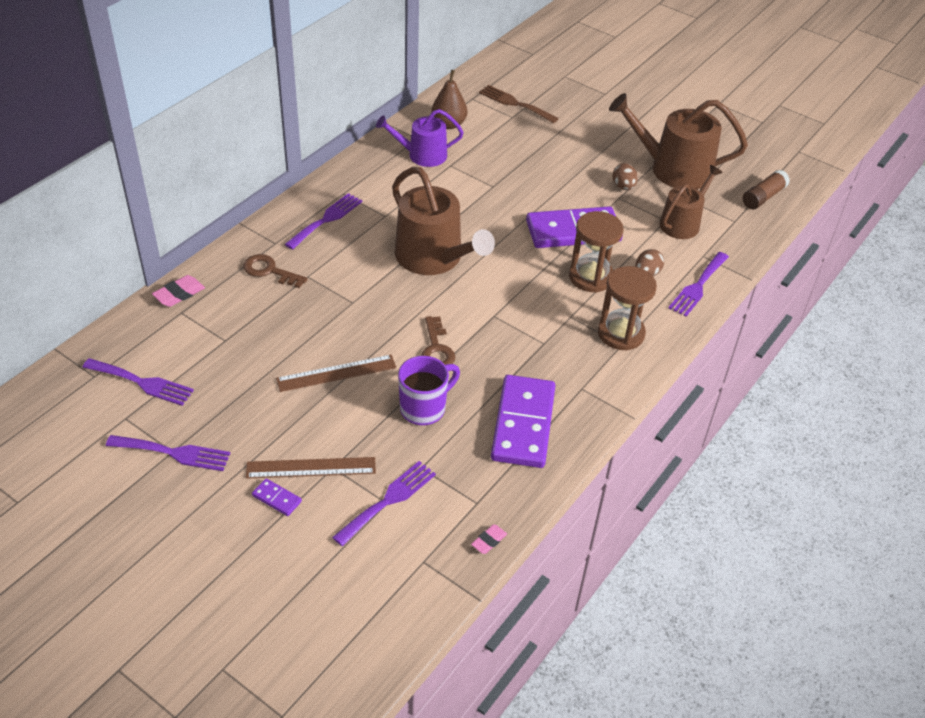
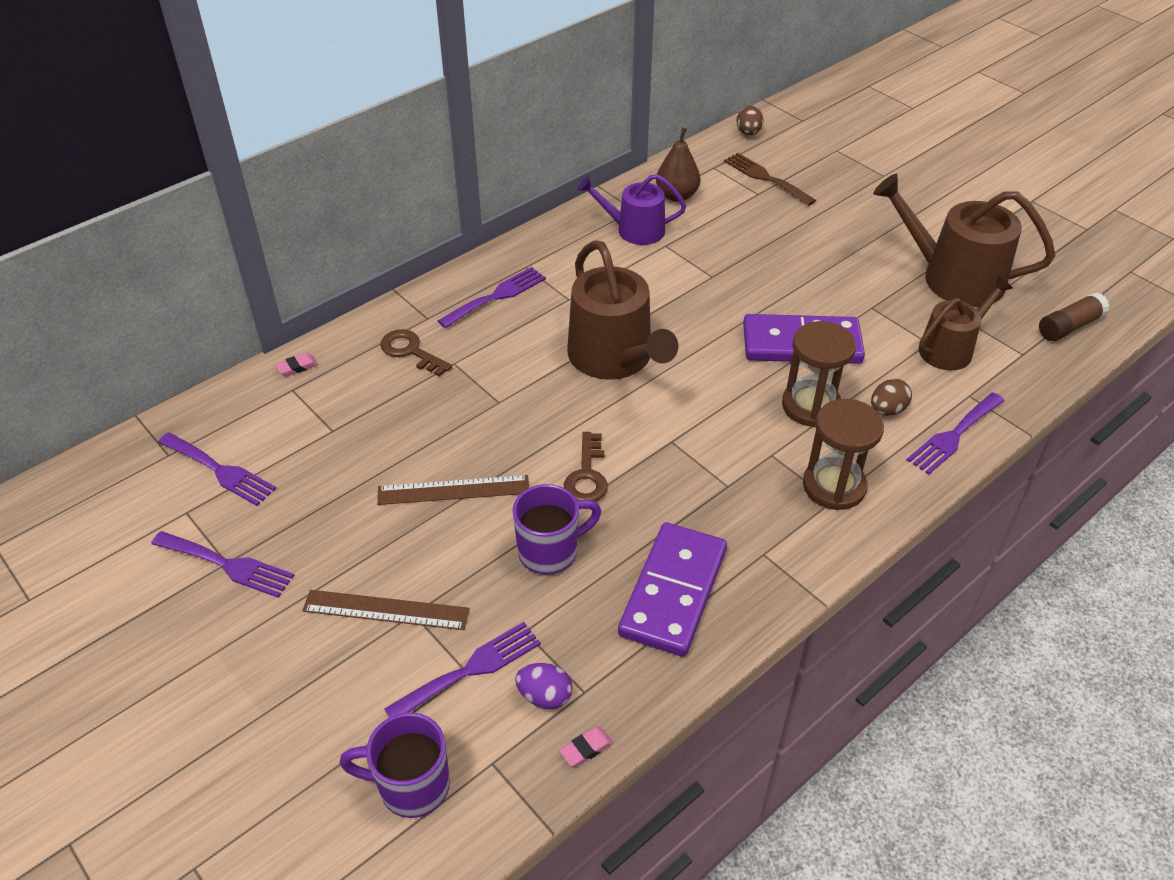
camera: 15 degrees right, 0 degrees up
(179, 294) = (297, 367): pink eraser -> pink eraser, size x0.66
(276, 499) = (332, 644): purple domino -> none
(368, 587) = (411, 786): none -> purple mug
(449, 510) = (545, 696): none -> purple egg
(623, 187) = (881, 294): brown egg -> brown egg (748, 133)

